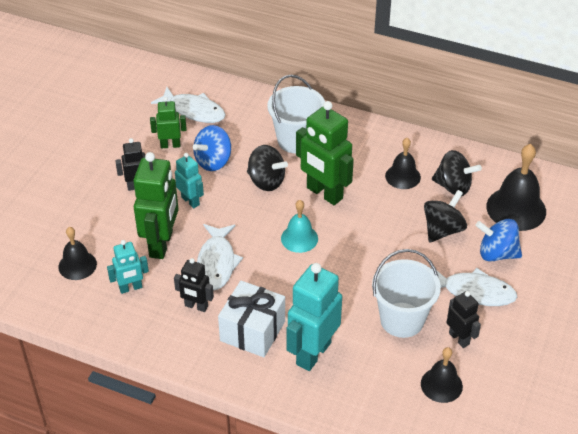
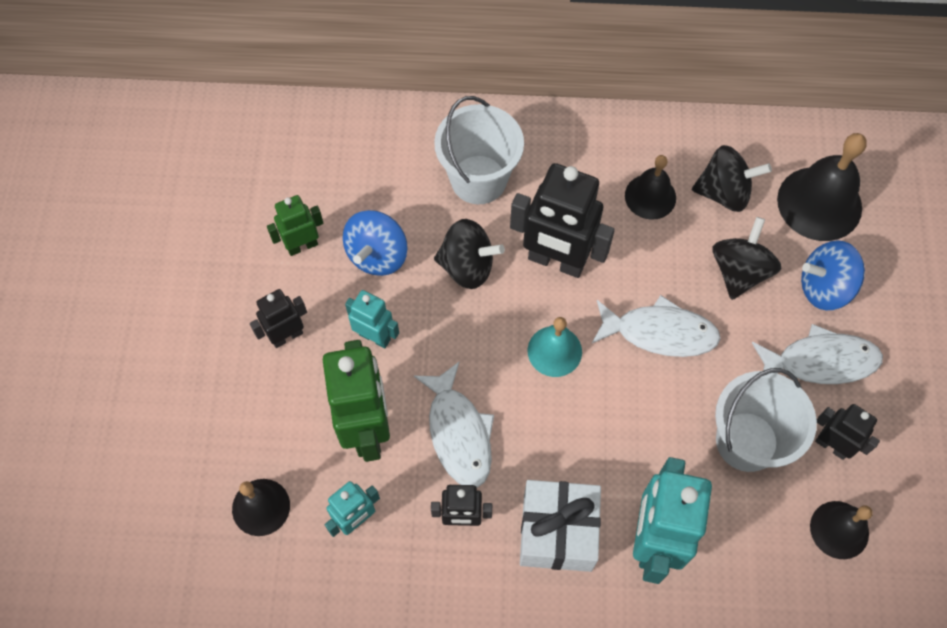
camera: 20 degrees left, 20 degrees up
(194, 111) = (310, 172): white fish -> white fish (660, 332)
(324, 193) = (556, 261): green robot -> black robot

